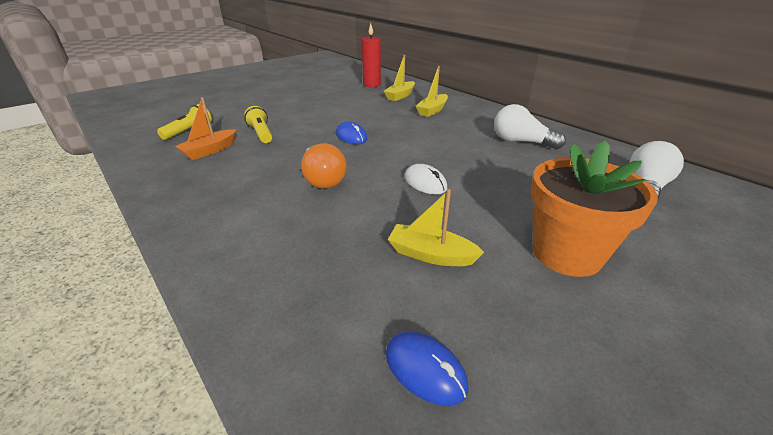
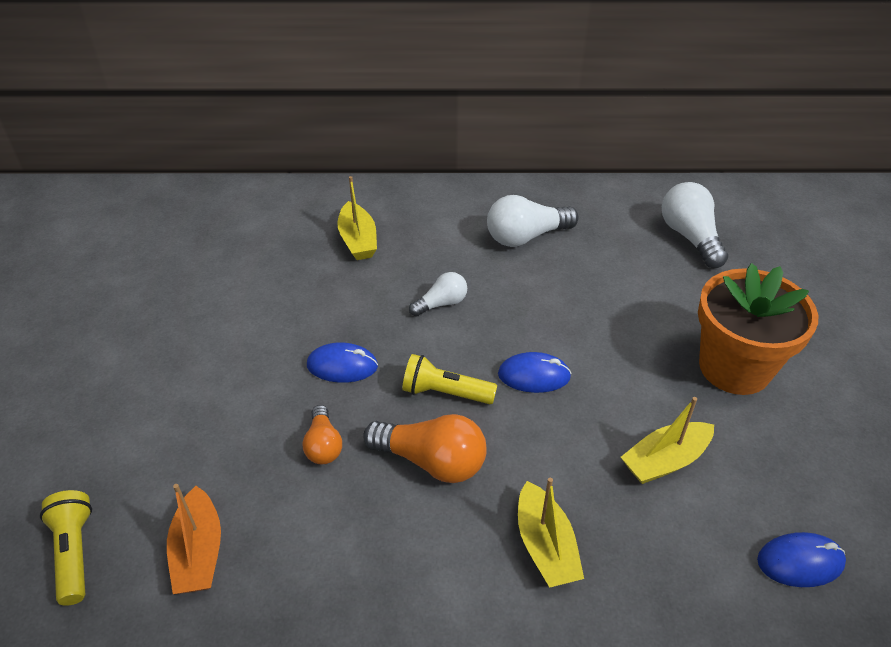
camera: 50 degrees left, 10 degrees up
(261, 134) = (210, 459): yellow flashlight -> yellow flashlight (445, 392)
(298, 151) = (323, 445): none -> orange light bulb
(372, 84) = (180, 232): red candle -> none
(400, 96) = (267, 234): yellow boat -> yellow boat (545, 546)
(425, 182) = (534, 376): white mouse -> blue mouse
(430, 141) = (441, 304): none -> white light bulb

